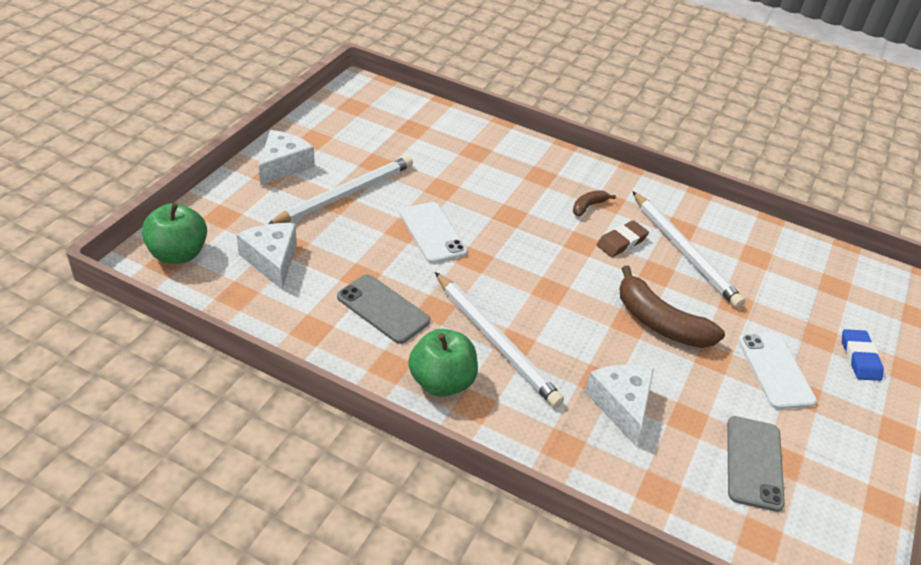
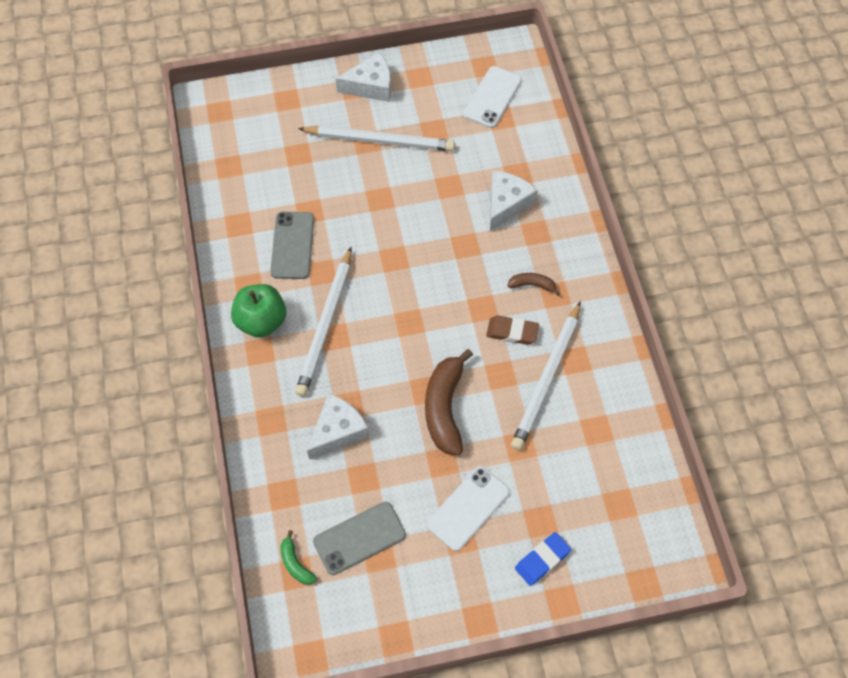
camera: 55 degrees right, 20 degrees up
(178, 254) = (232, 110): green apple -> none
(272, 260) = (275, 157): white cheese -> white cheese (506, 204)
(432, 233) = (394, 216): white phone -> white phone (492, 97)
(748, 531) = (295, 563): none -> green banana

